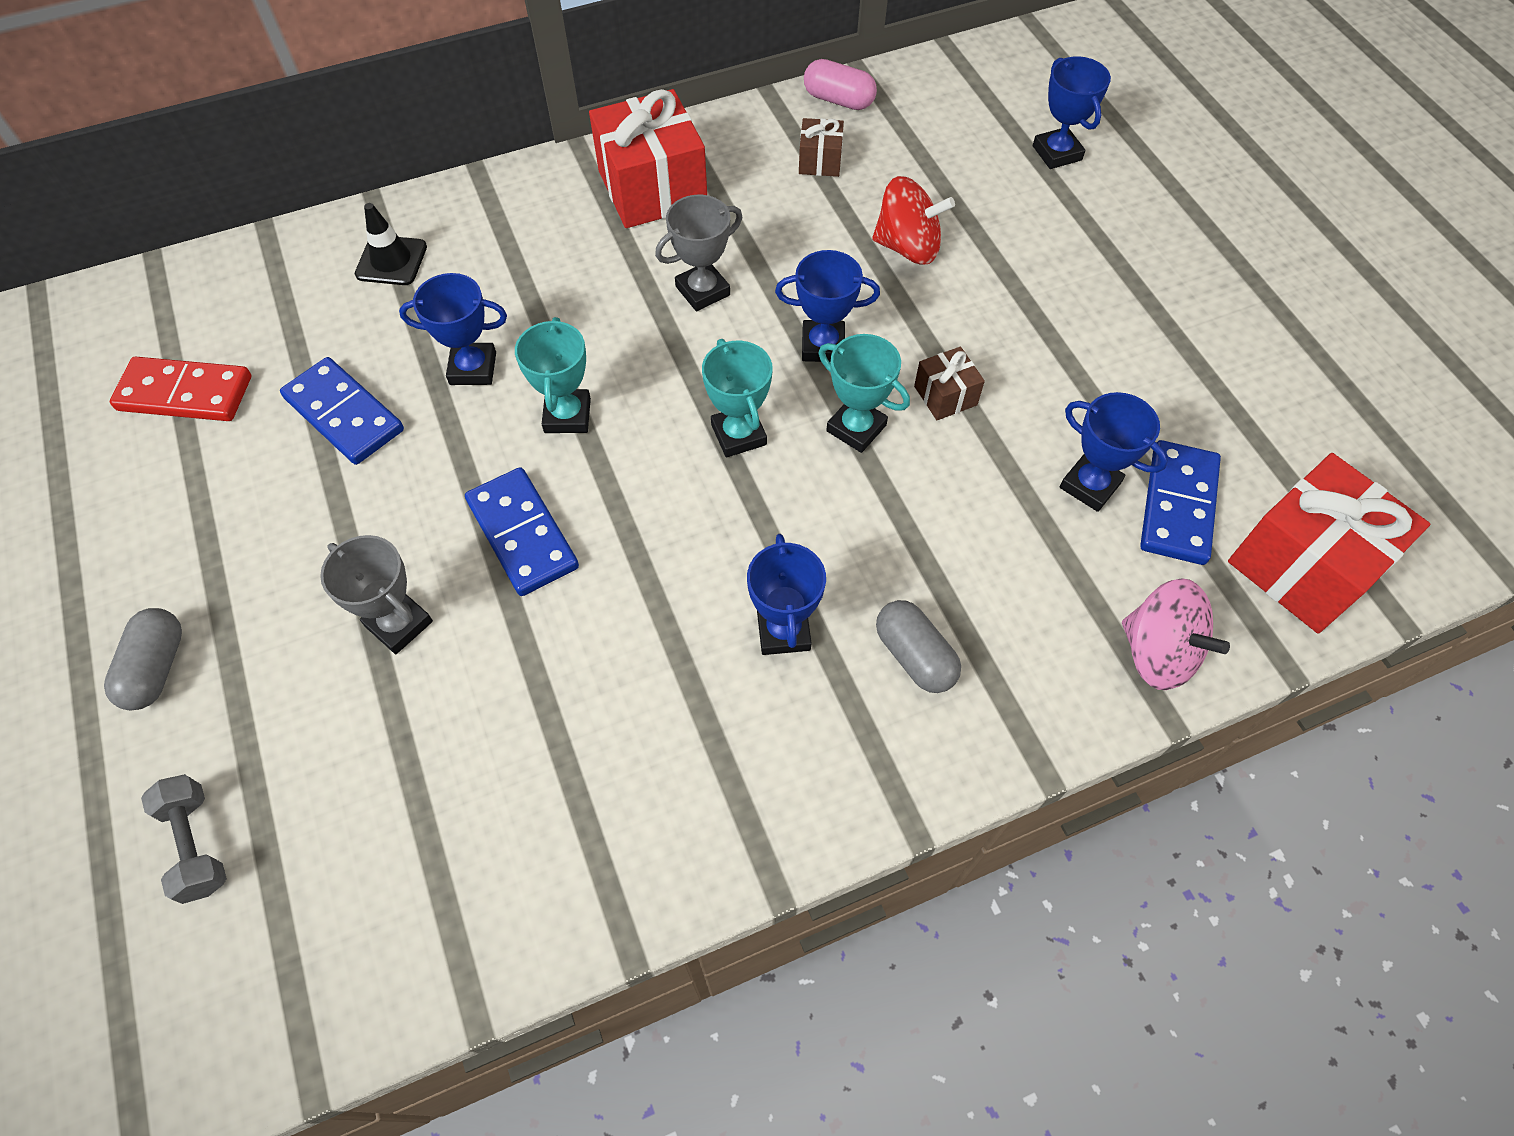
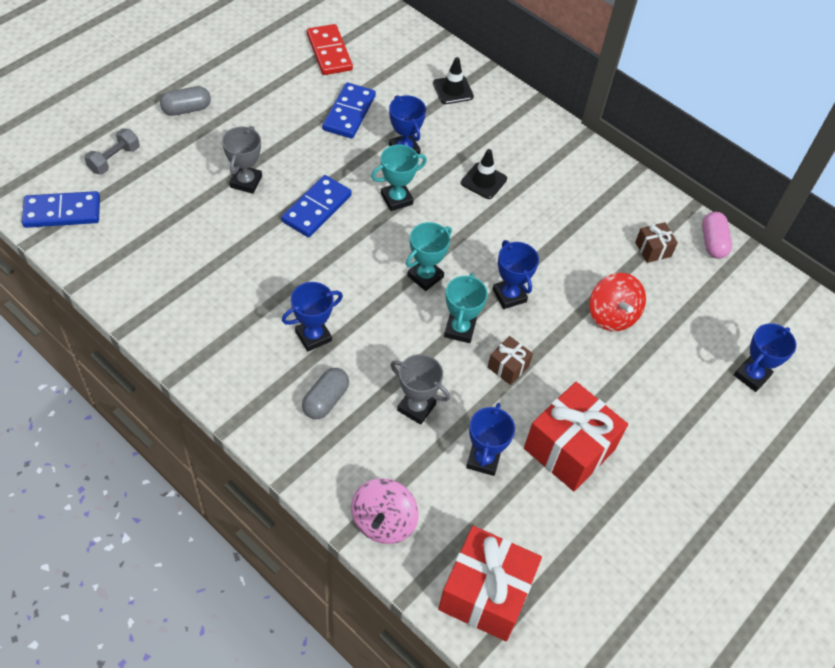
camera: 60 degrees right, 5 degrees down
(596, 293) = (483, 181): none -> black traffic cone
(652, 188) = (575, 177): red gift -> red gift (569, 448)
(702, 291) = (515, 227): grey trophy -> grey trophy (416, 407)
(1177, 505) = (494, 511): blue domino -> blue domino (62, 212)

